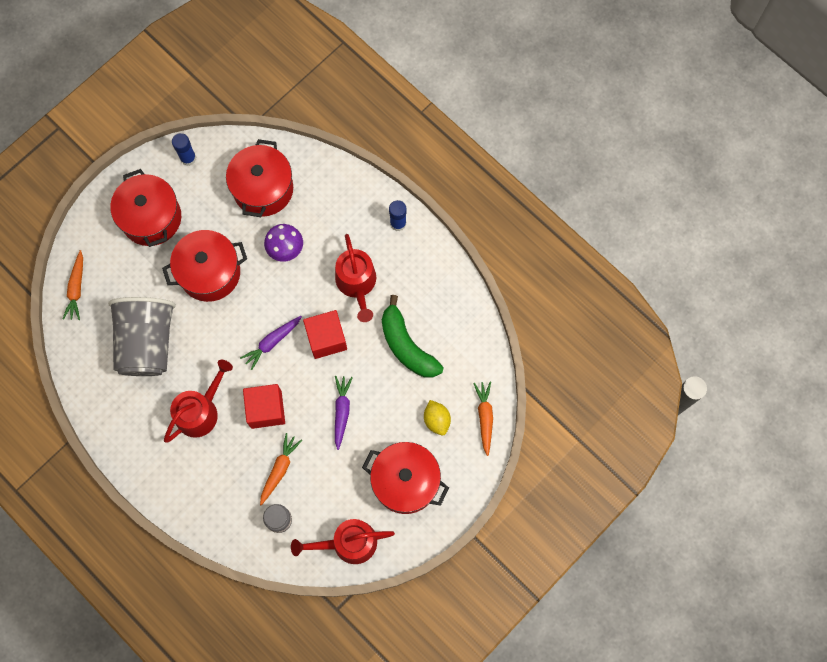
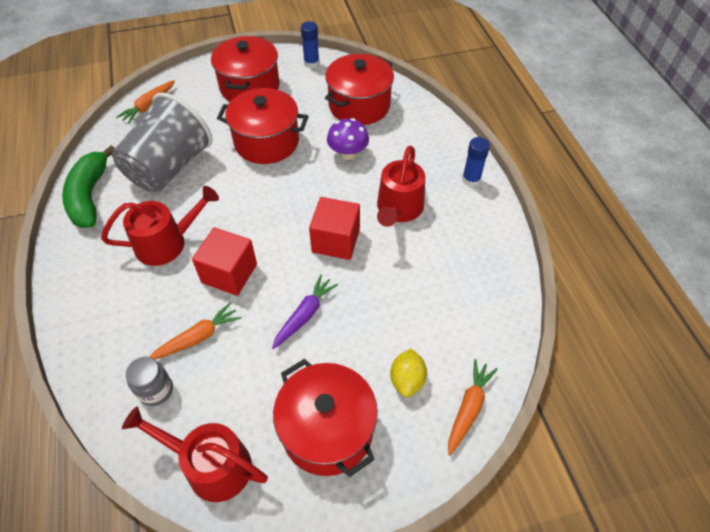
camera: 30 degrees right, 20 degrees down
(272, 342) = (280, 219): purple carrot -> none
(407, 346) = (417, 287): green banana -> green banana (90, 196)

